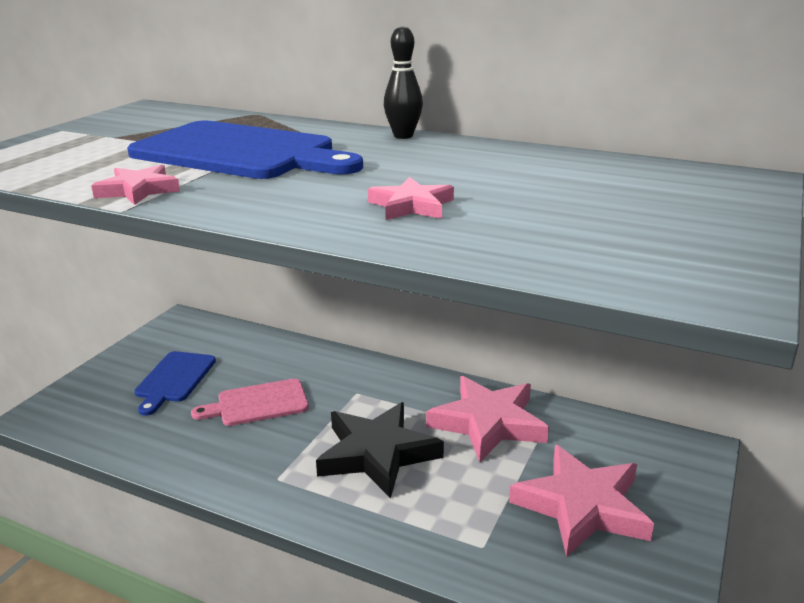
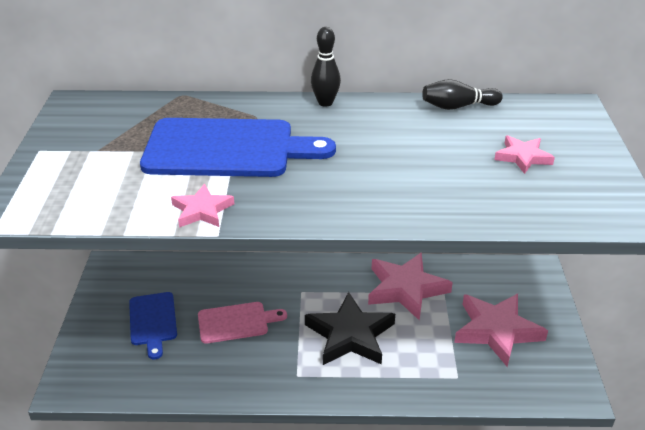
camera: 25 degrees left, 10 degrees up
(258, 403) = (236, 322): pink cutting board -> pink cutting board turned 150 degrees counterclockwise
(411, 206) = (405, 181): pink star -> pink star (523, 157)
(571, 158) = (458, 106): none -> black bowling pin

